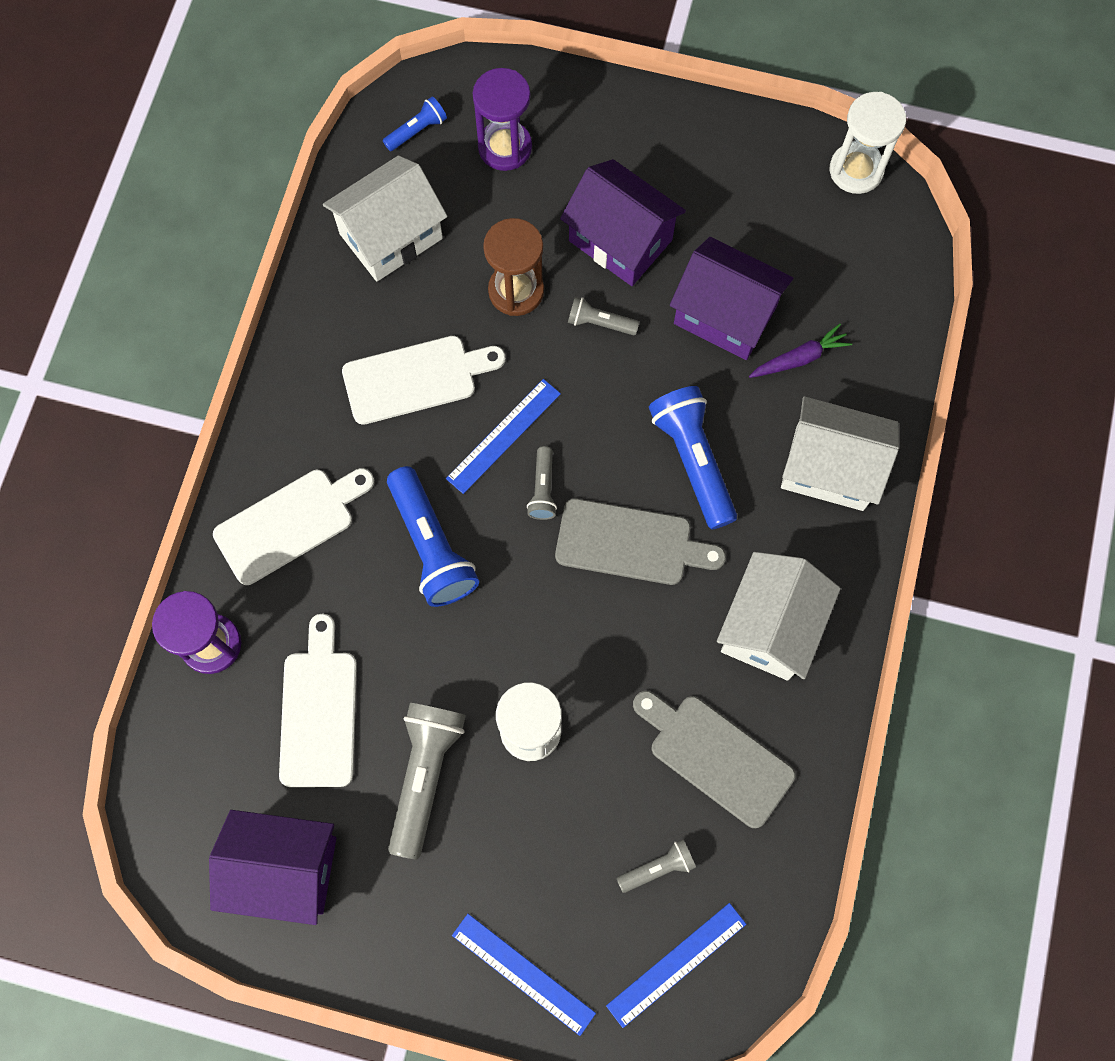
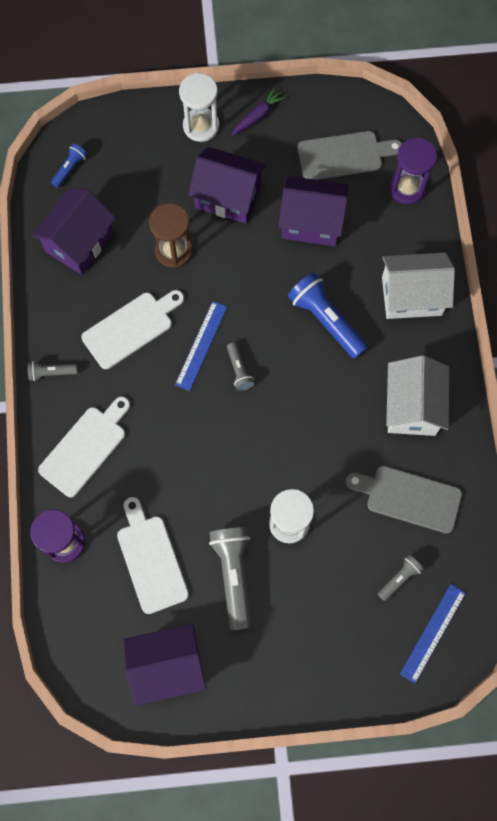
camera: 20 degrees left, 0 degrees up
(391, 236) = (79, 242): white house -> purple house
(431, 546) = (182, 430): blue flashlight -> none
(505, 147) = (131, 161): purple hourglass -> purple hourglass (407, 188)
(523, 974) = (342, 674): blue ruler -> none
(600, 323) = (235, 253): grey flashlight -> grey flashlight (51, 373)
(630, 543) = (306, 385): grey cutting board -> grey cutting board (344, 155)
(799, 358) = (367, 234): purple carrot -> purple carrot (257, 116)
(856, 170) = (358, 104): white hourglass -> white hourglass (201, 126)

